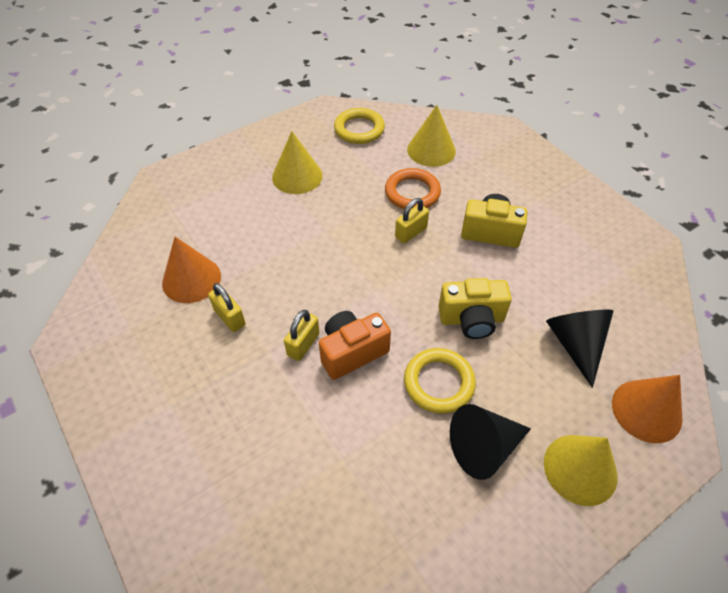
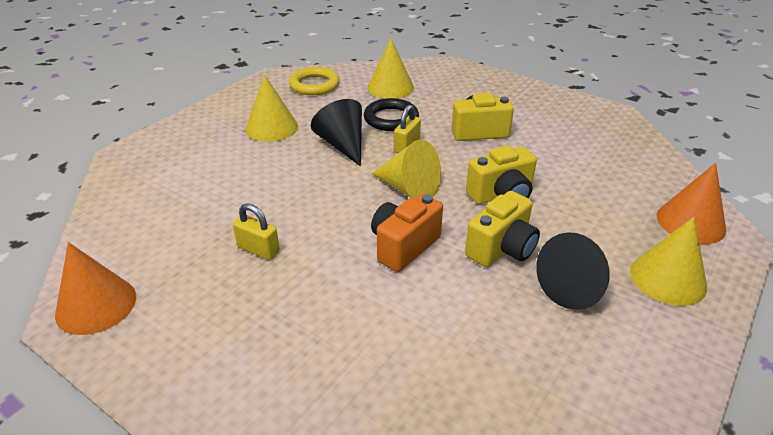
camera: 20 degrees left, 15 degrees down
(191, 279) = (198, 228): orange cone -> orange cone (96, 305)
(303, 344) = (350, 252): yellow padlock -> none
(387, 286) = (408, 189): none -> yellow cone
(412, 192) = (391, 119): orange ring -> black ring
(439, 383) = (502, 249): yellow ring -> yellow camera
(575, 344) = (602, 192): black cone -> black cone (343, 145)

